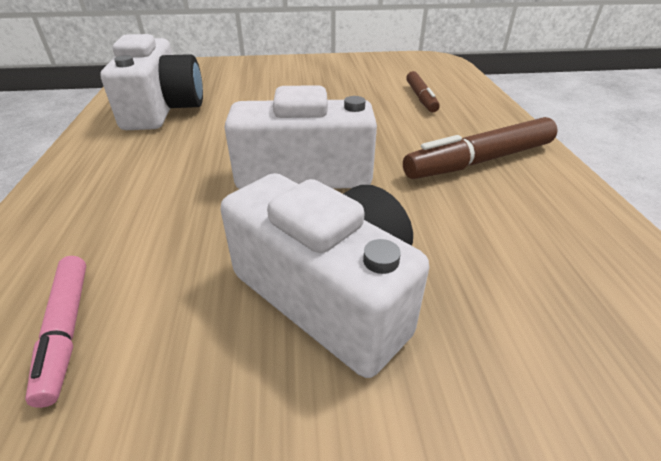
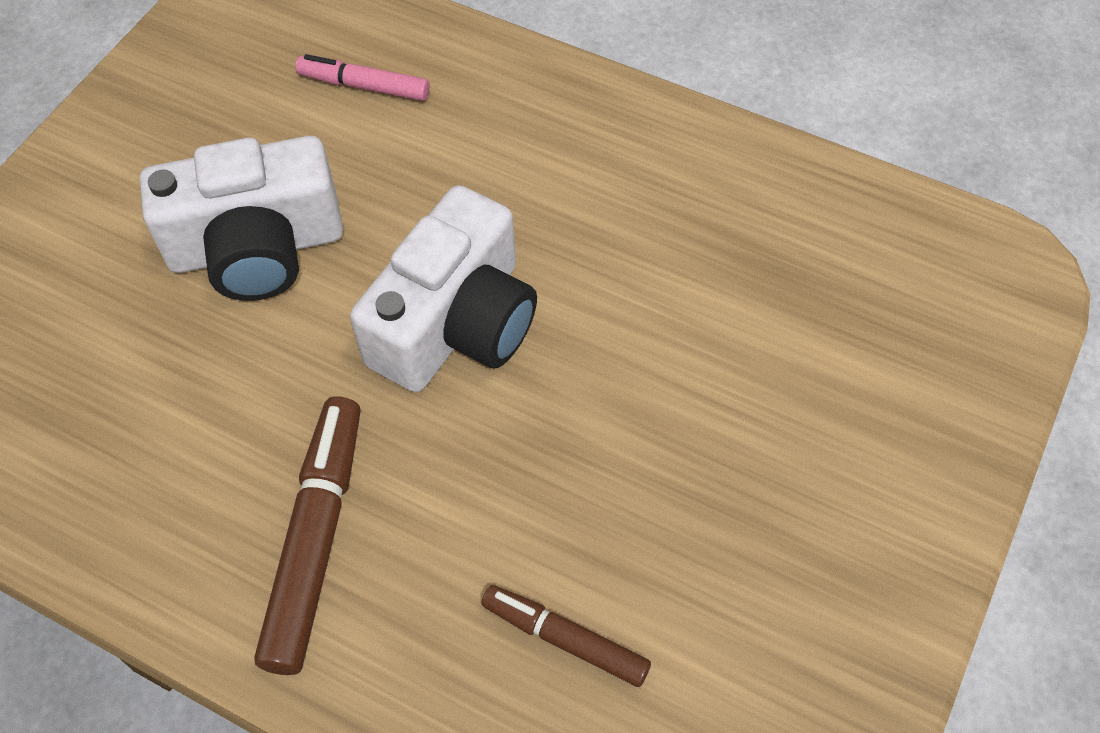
camera: 125 degrees right, 20 degrees up
(162, 109) = (773, 235): white camera -> none

